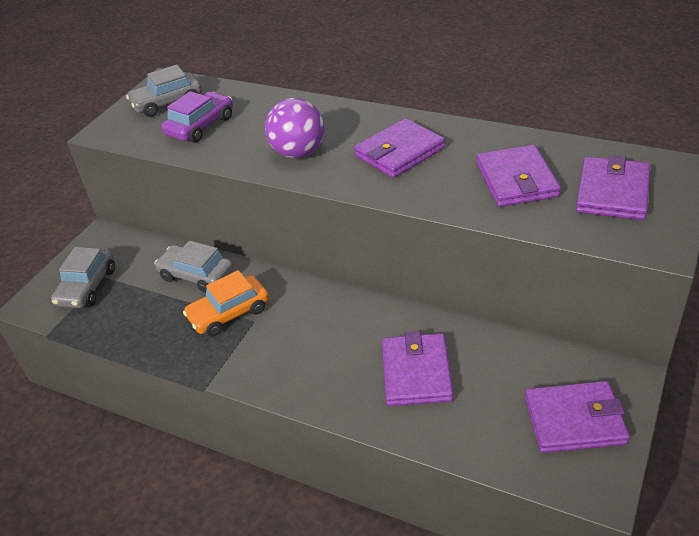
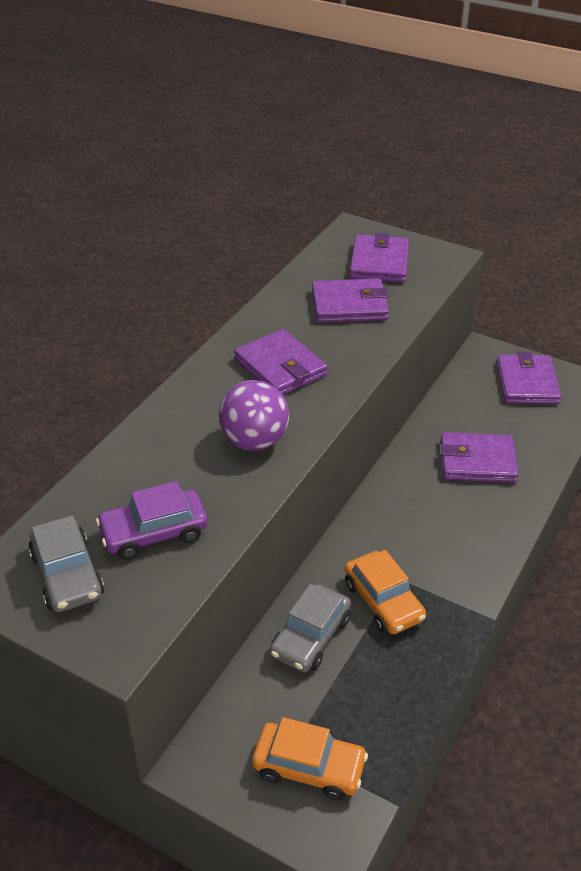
camera: 90 degrees left, 0 degrees up
(87, 287) = (309, 767): grey car -> orange car
(200, 126) = (154, 533): purple car -> purple car turned 60 degrees counterclockwise
(612, 192) = (379, 263): purple wallet -> purple wallet turned 75 degrees clockwise

